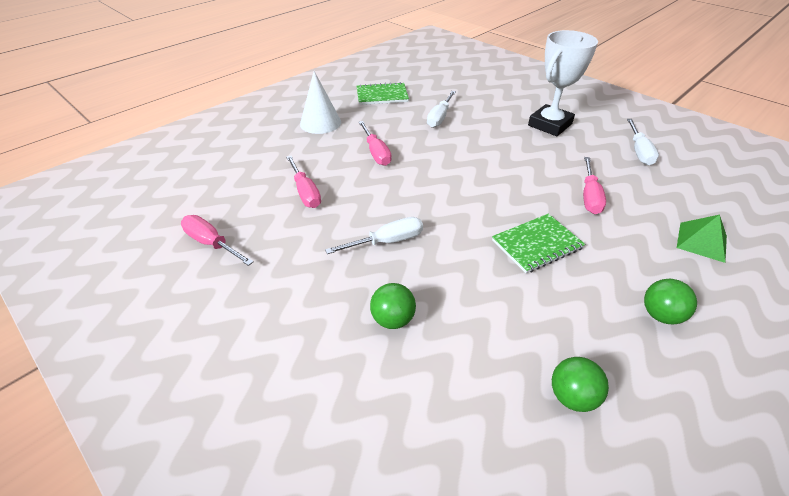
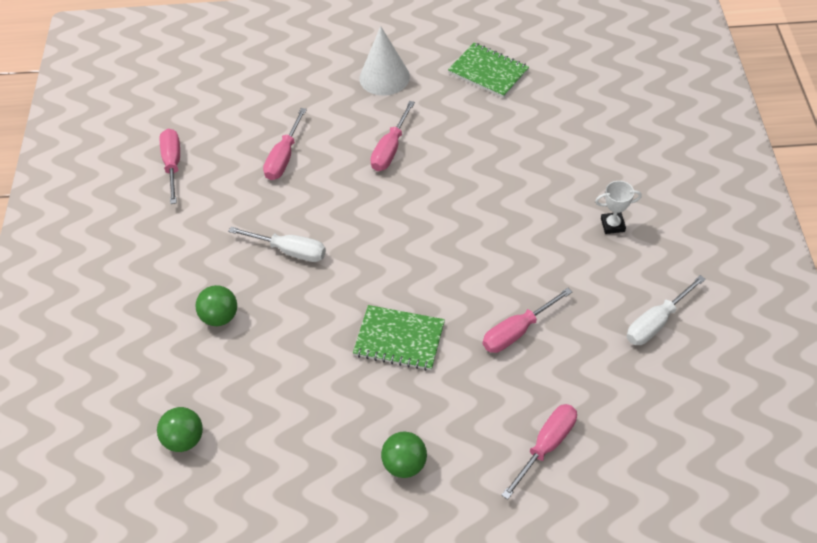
camera: 45 degrees right, 10 degrees up
(440, 117) = (508, 141): white screwdriver -> none
(550, 125) = (612, 225): white trophy -> white trophy, size x0.46
(572, 396) = (261, 456): green ball -> green ball (184, 439)
(701, 241) = (546, 446): green pyramid -> pink screwdriver

